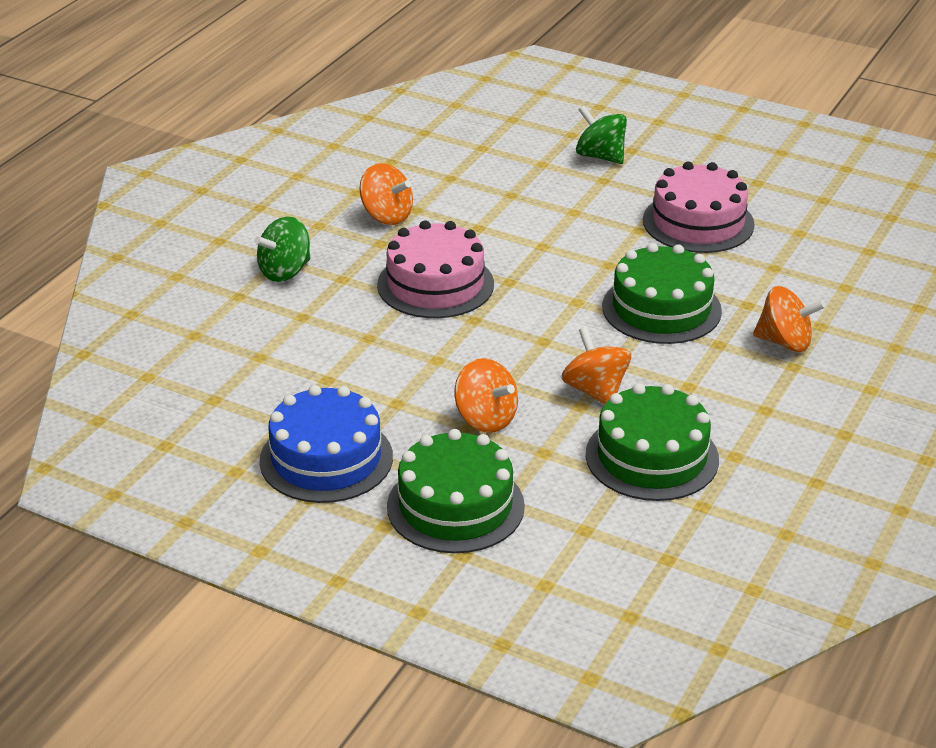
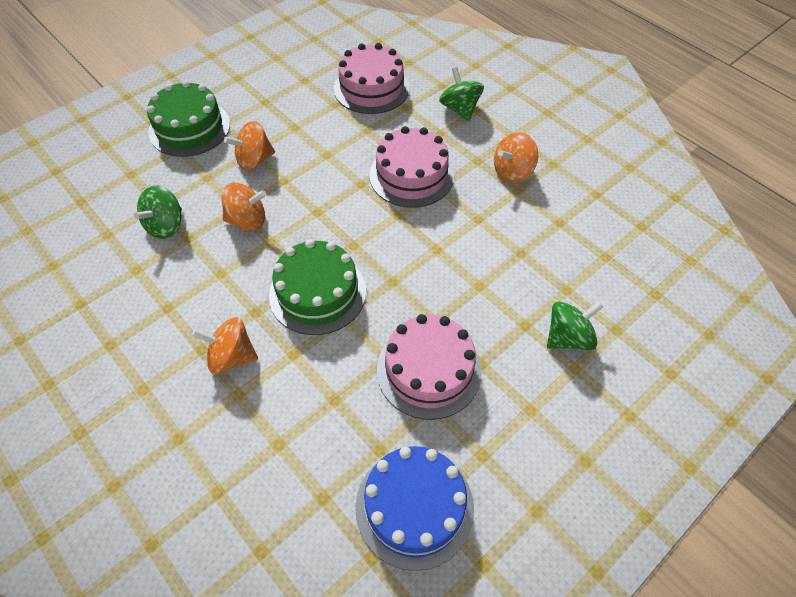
camera: 110 degrees right, 20 degrees up
(273, 354) = (371, 88): none -> pink cake
(326, 459) = (263, 89): blue cake -> blue cake (414, 507)
(652, 457) = (166, 226): green cake -> green spinning top
(785, 342) = (231, 357): orange spinning top -> orange spinning top turned 60 degrees clockwise

